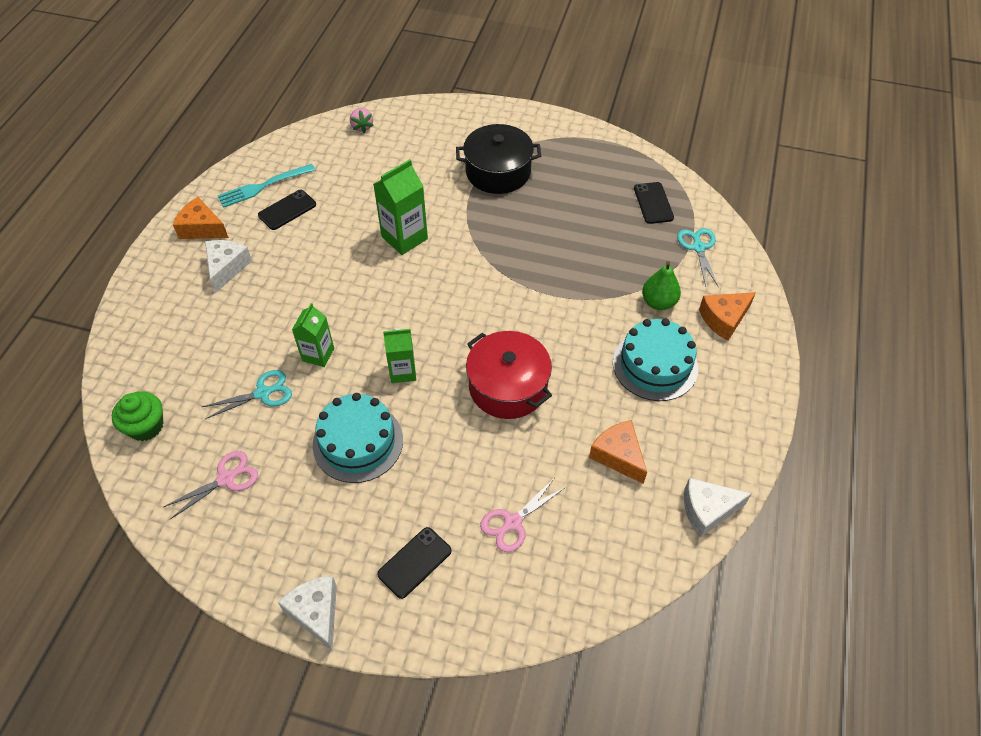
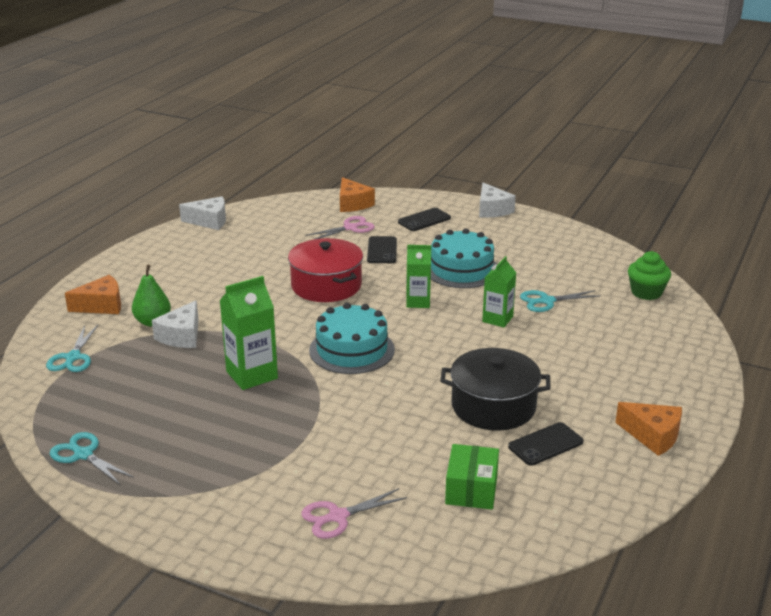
camera: 170 degrees left, 25 degrees down
(226, 268) = (608, 393): white cheese -> white cheese (181, 336)
(226, 478) = (567, 262): pink scissors -> pink scissors (337, 517)
(263, 186) = (583, 477): turquoise fork -> none
(343, 167) = (471, 489): none -> green box
(362, 127) = (440, 548): pink strawberry -> none
(404, 238) = (398, 400): green carton -> green carton (252, 375)
(498, 172) = (257, 459): black pot -> black pot (493, 406)
(618, 455) = (256, 246): orange cheese -> orange cheese (353, 204)
(621, 160) = (83, 454): none -> turquoise scissors
(653, 203) = (85, 402): black phone -> black phone (382, 250)
(655, 365) = (190, 285): turquoise cake -> turquoise cake (352, 350)

